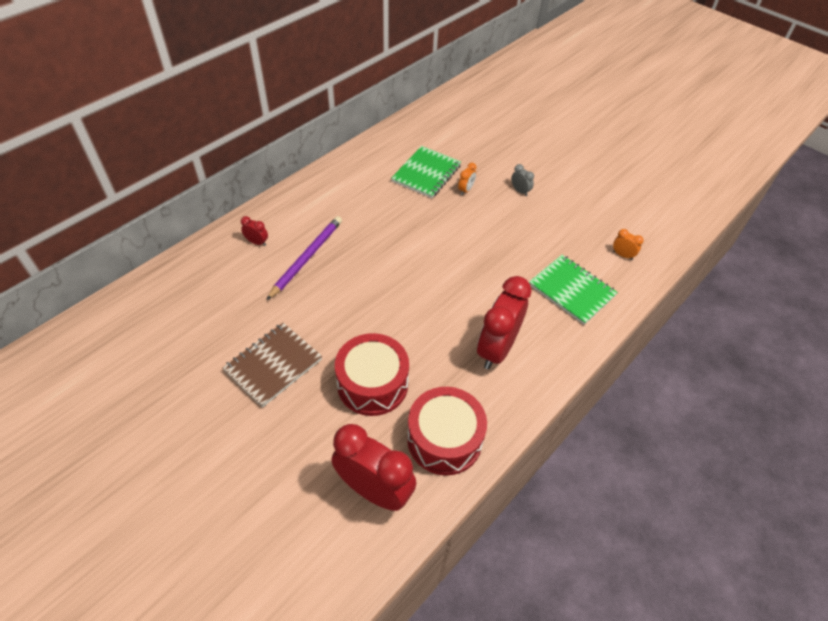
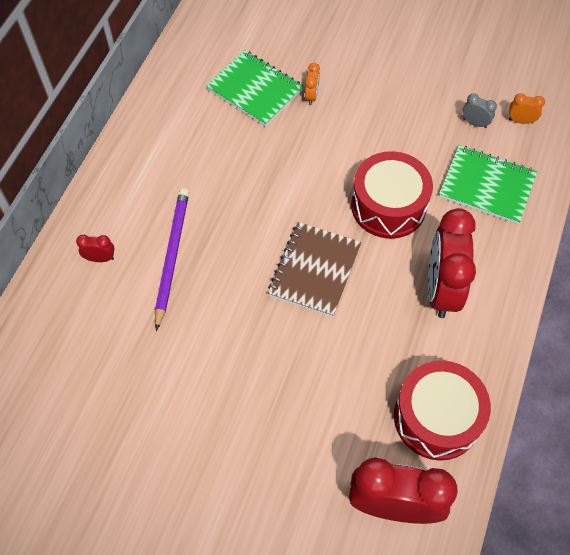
camera: 20 degrees left, 10 degrees up
(273, 365) = (207, 408): brown notebook -> brown notebook (314, 270)
(372, 384) = (329, 385): red drum -> red drum (388, 206)
(426, 173) = (255, 90): green notebook -> green notebook turned 60 degrees counterclockwise
(520, 191) = (374, 76): grey clock -> grey clock (475, 123)

